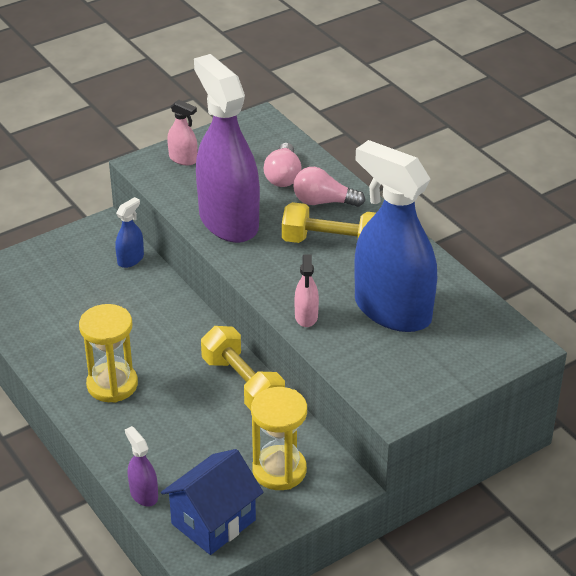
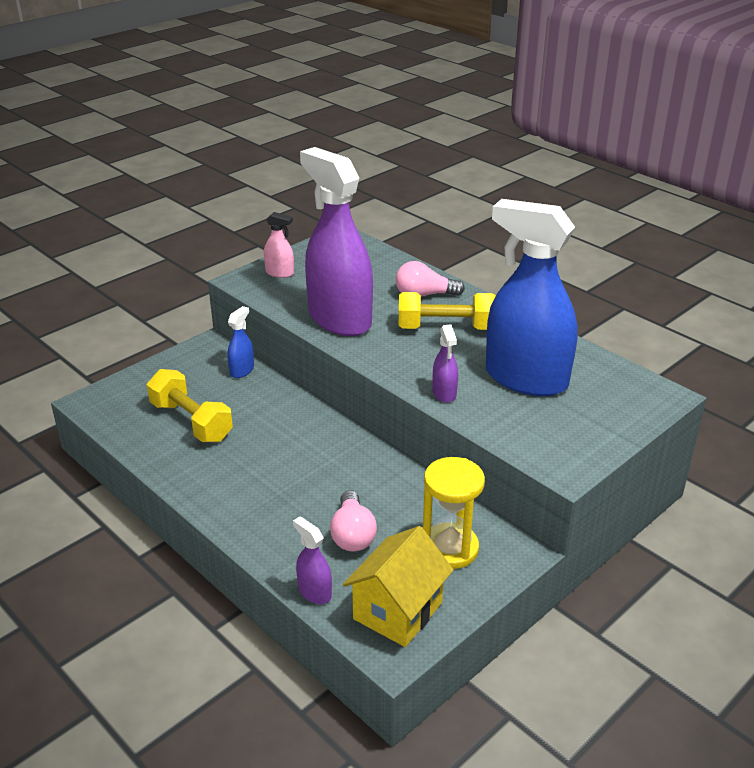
camera: 10 degrees left, 5 degrees down
(112, 384) = (252, 486): yellow hourglass -> none
(213, 522) = (398, 611): blue house -> yellow house
(243, 384) = (386, 470): yellow dumbbell -> yellow dumbbell (191, 421)
(283, 176) = (379, 278): pink light bulb -> pink light bulb (352, 534)
(306, 316) = (444, 393): pink spray bottle -> purple spray bottle

